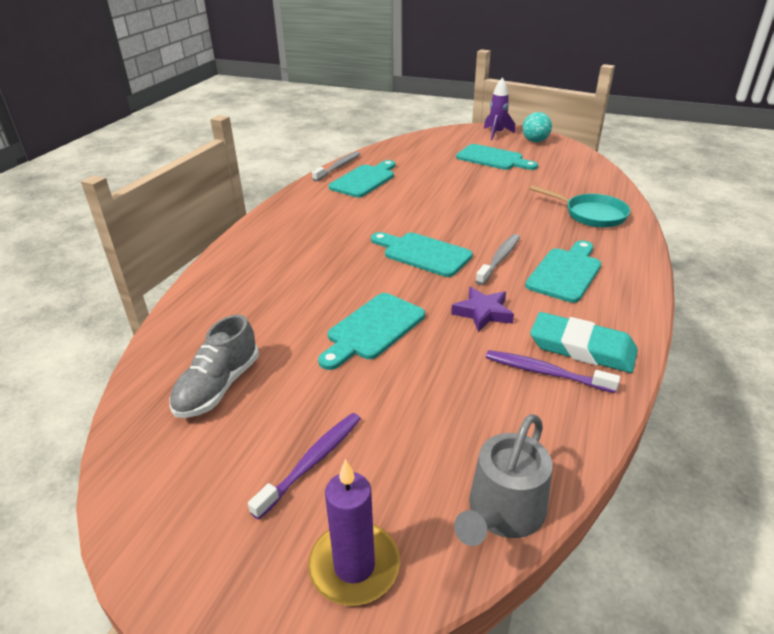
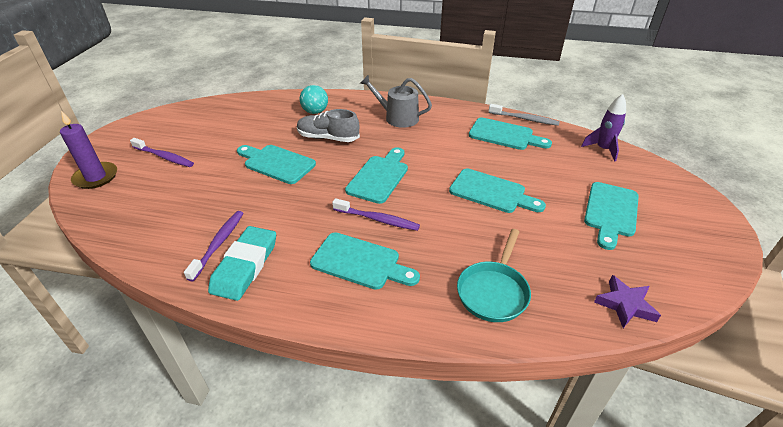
camera: 80 degrees right, 5 degrees up
(218, 387) = (228, 120): grey shoe -> grey shoe (328, 138)
(460, 198) = (491, 192): none -> turquoise cutting board
(483, 313) = (295, 211): purple star -> purple star (625, 305)
(496, 133) = (698, 214): purple rocket -> purple rocket (602, 149)
(499, 259) = (377, 219): grey toothbrush -> purple toothbrush
(503, 512) = (105, 223): grey watering can -> grey watering can (397, 117)
(535, 141) = (700, 249): turquoise ball -> turquoise ball (315, 112)

